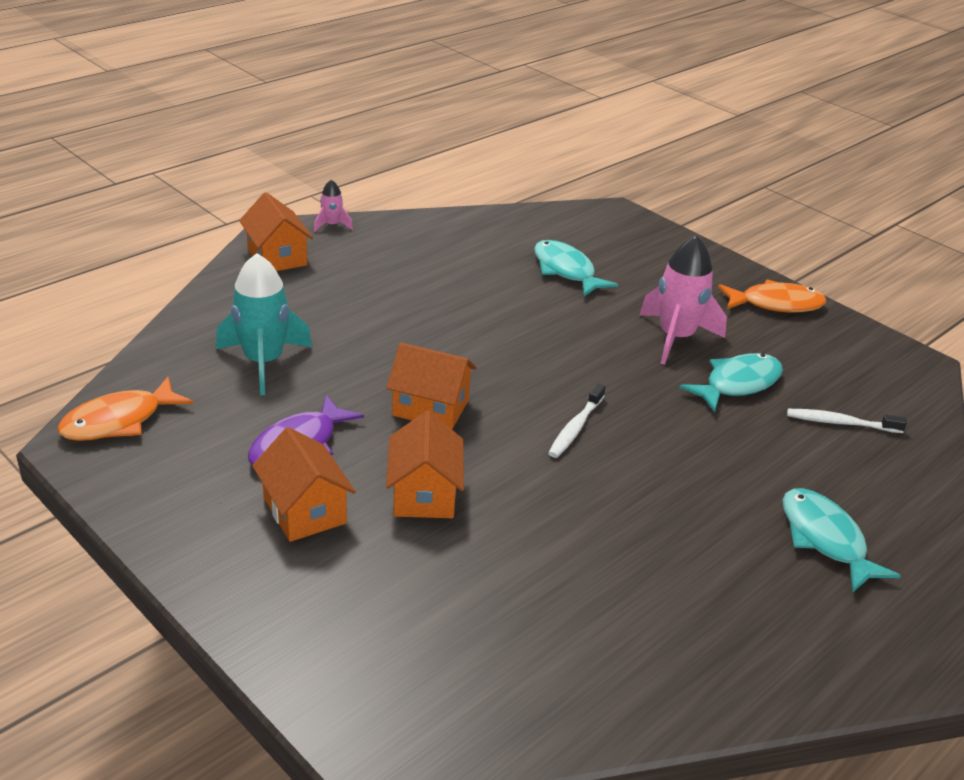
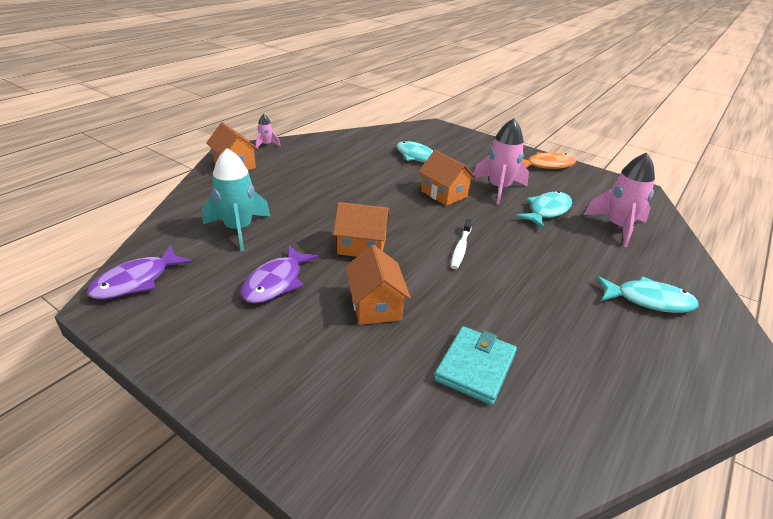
camera: 10 degrees left, 0 degrees up
(119, 421) = (136, 281): orange fish -> purple fish
(304, 510) = (291, 329): orange house -> orange house (444, 194)
(530, 591) = (475, 367): none -> turquoise wallet
(825, 539) = (648, 300): turquoise fish -> turquoise fish turned 135 degrees clockwise
(840, 423) = (617, 227): white toothbrush -> pink rocket

